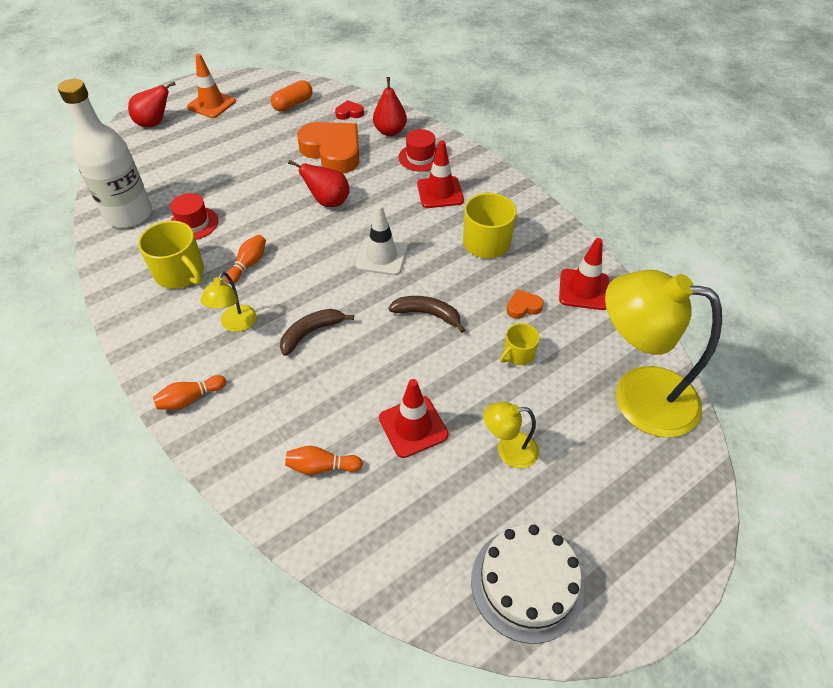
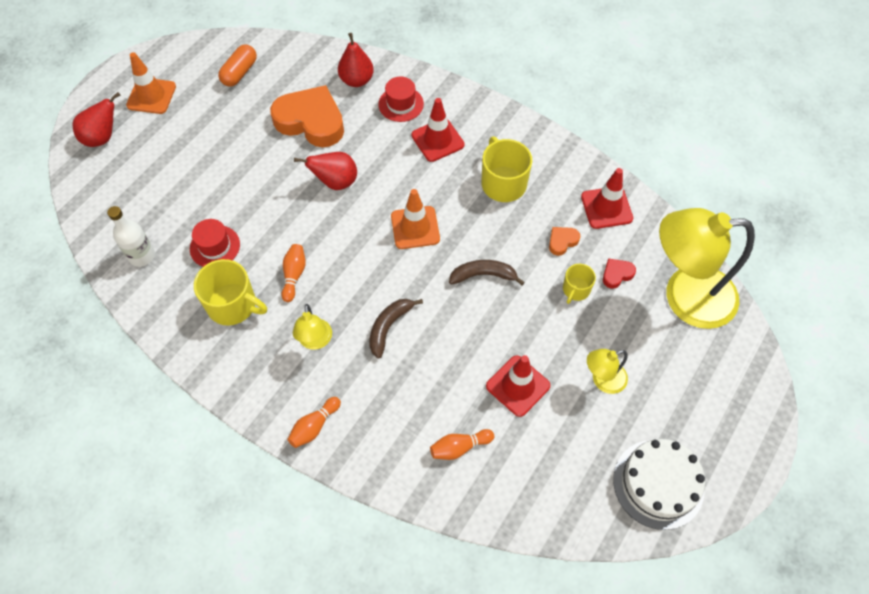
camera: 20 degrees left, 10 degrees up
(129, 214) = (142, 256): white bottle -> white bottle, size x0.55
(349, 113) = (304, 68): red heart -> red heart (616, 274)
(382, 256) = (415, 228): white traffic cone -> orange traffic cone

